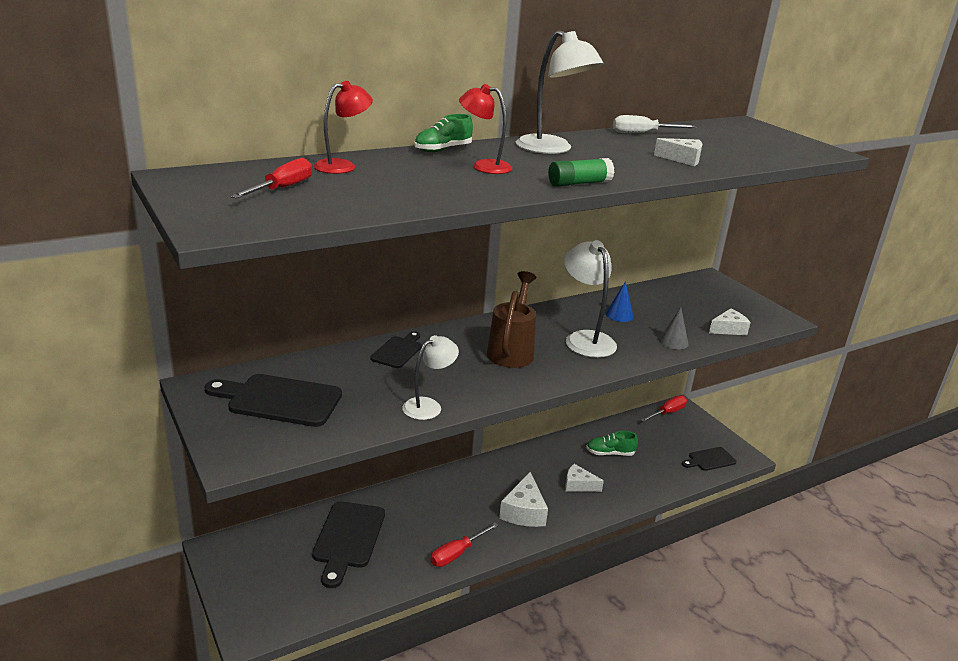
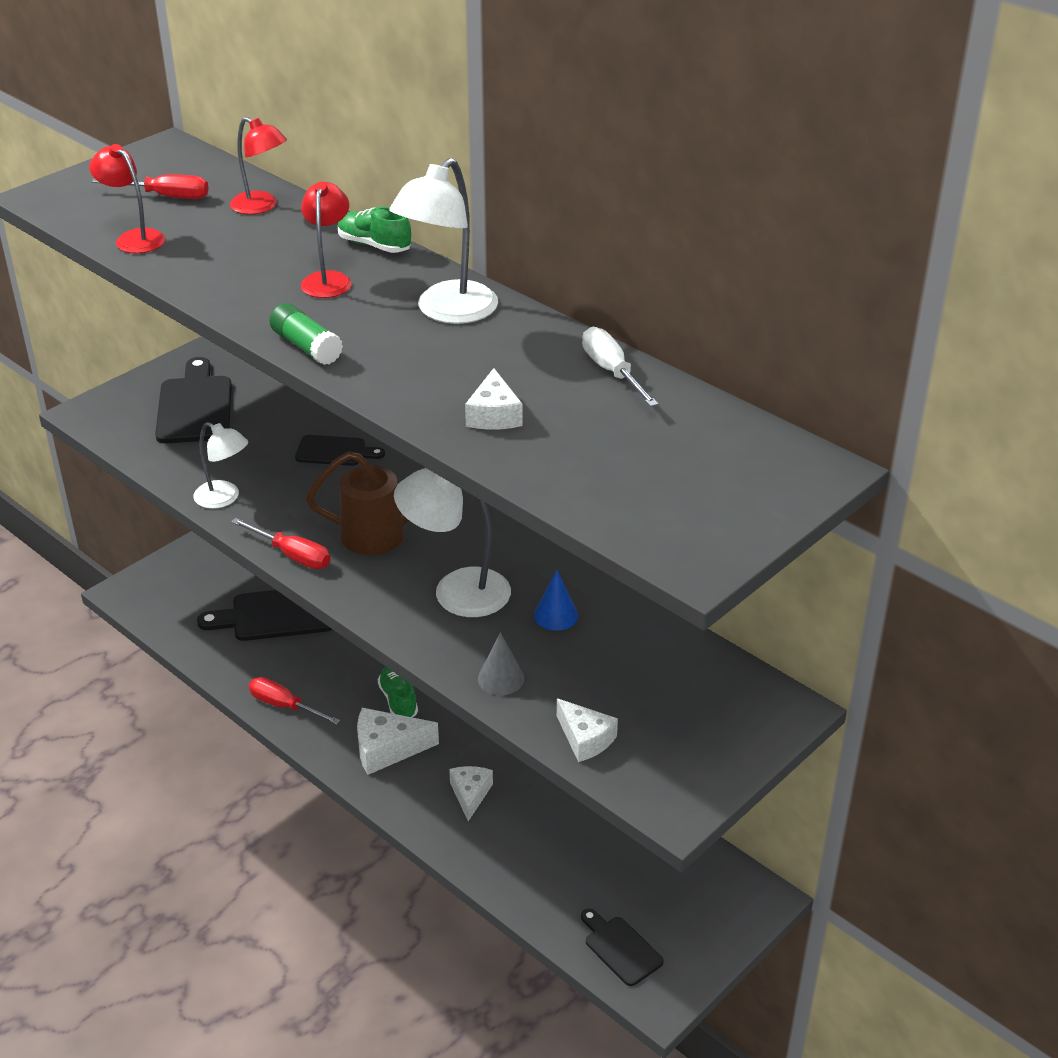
camera: 75 degrees right, 10 degrees up
(352, 207) = (134, 238): none -> red lamp
(585, 339) = (456, 591): white lamp -> white lamp turned 135 degrees counterclockwise
(610, 453) = (567, 819): green shoe -> green shoe (398, 700)
(667, 413) = (731, 880): red screwdriver -> red screwdriver (292, 555)

